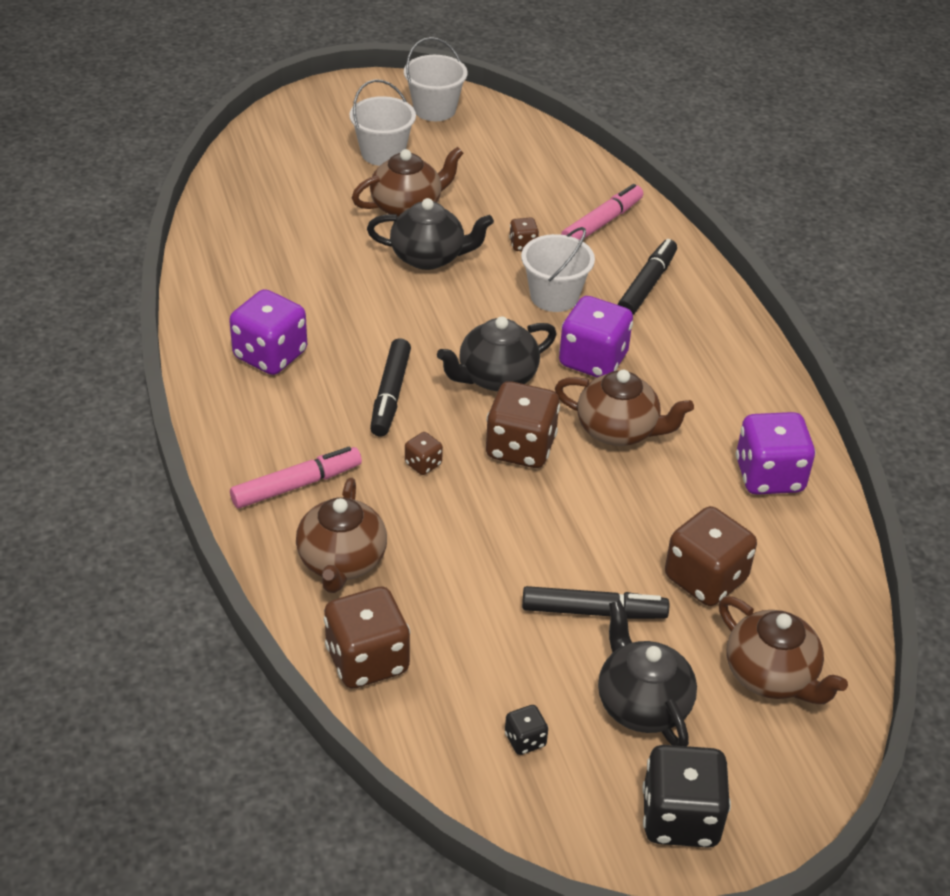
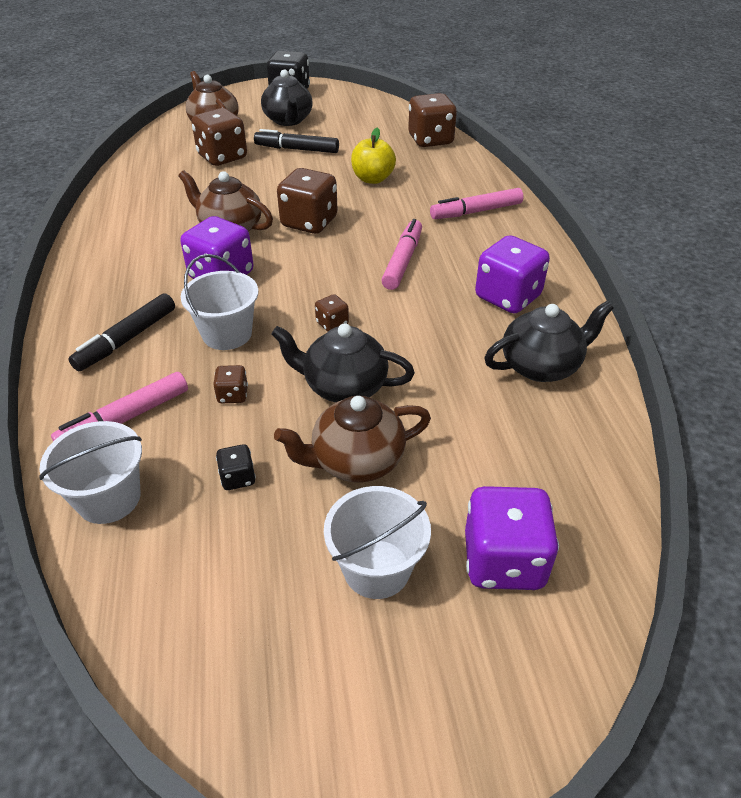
camera: 170 degrees left, 0 degrees up
(341, 561) = (444, 175): brown teapot -> none
(390, 394) = (402, 261): black marker -> pink marker
(423, 464) = (384, 217): brown dice -> brown dice (332, 324)
(434, 109) = (271, 681): white bucket -> white bucket (109, 498)
(452, 543) = (372, 179): none -> yellow apple
(496, 377) = (311, 268): black teapot -> black teapot (541, 366)
(525, 740) = (353, 114): black dice -> black dice (238, 478)
(769, 476) = (141, 198): purple dice -> purple dice (503, 561)

